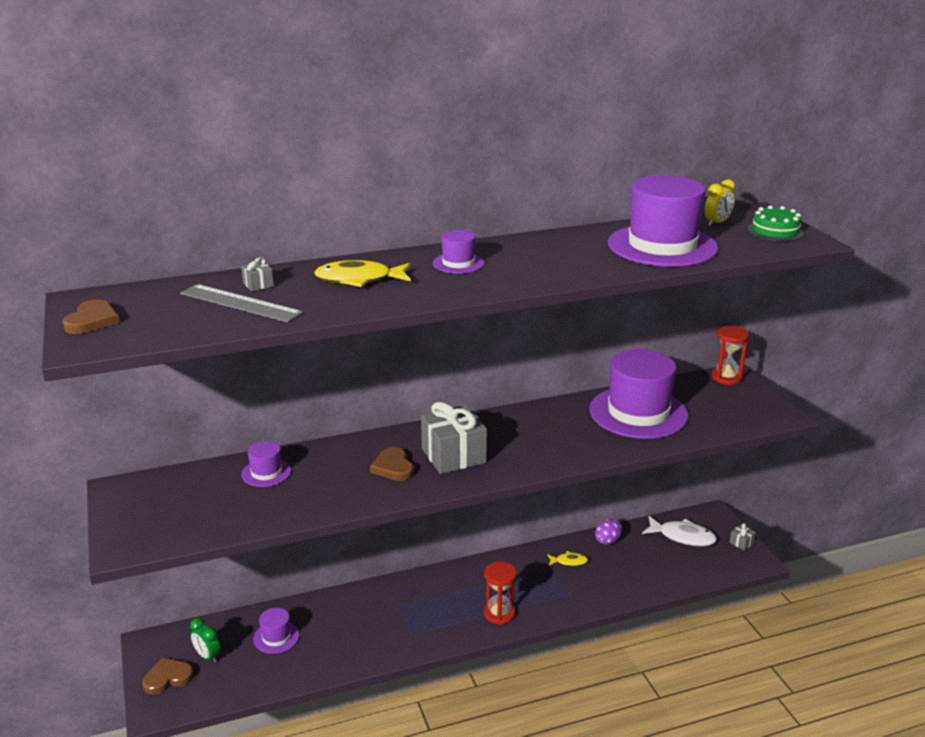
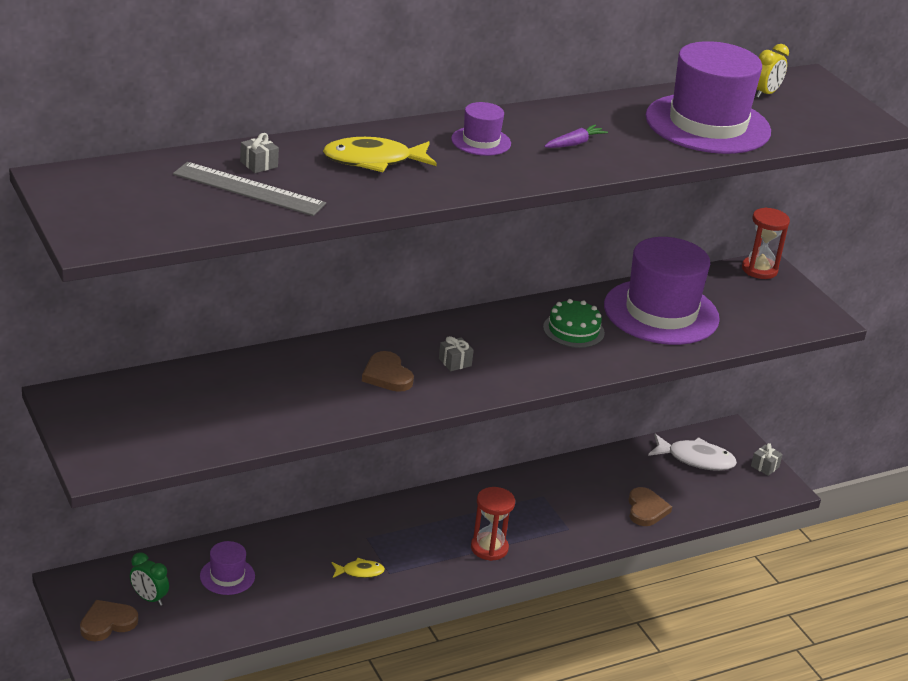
camera: 10 degrees left, 5 degrees up
(92, 321) = (87, 208): brown heart -> brown heart (646, 509)
(266, 472) = (238, 380): purple hat -> none
(453, 456) = (455, 362): grey gift -> grey gift, size x0.42
(540, 263) = (574, 143): none -> purple carrot
(569, 562) = (564, 488): yellow fish -> yellow fish (360, 572)
(608, 540) = (607, 463): purple egg -> none
(775, 231) = (831, 107): green cake -> green cake (573, 330)

